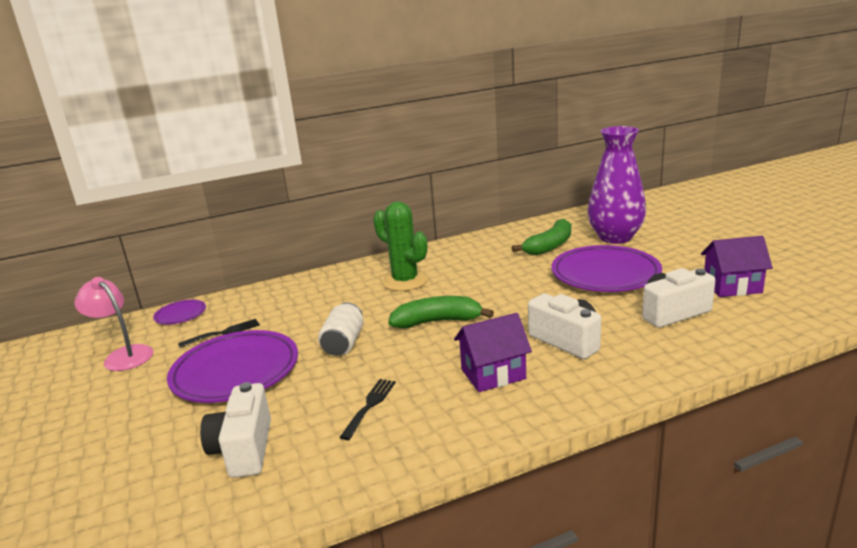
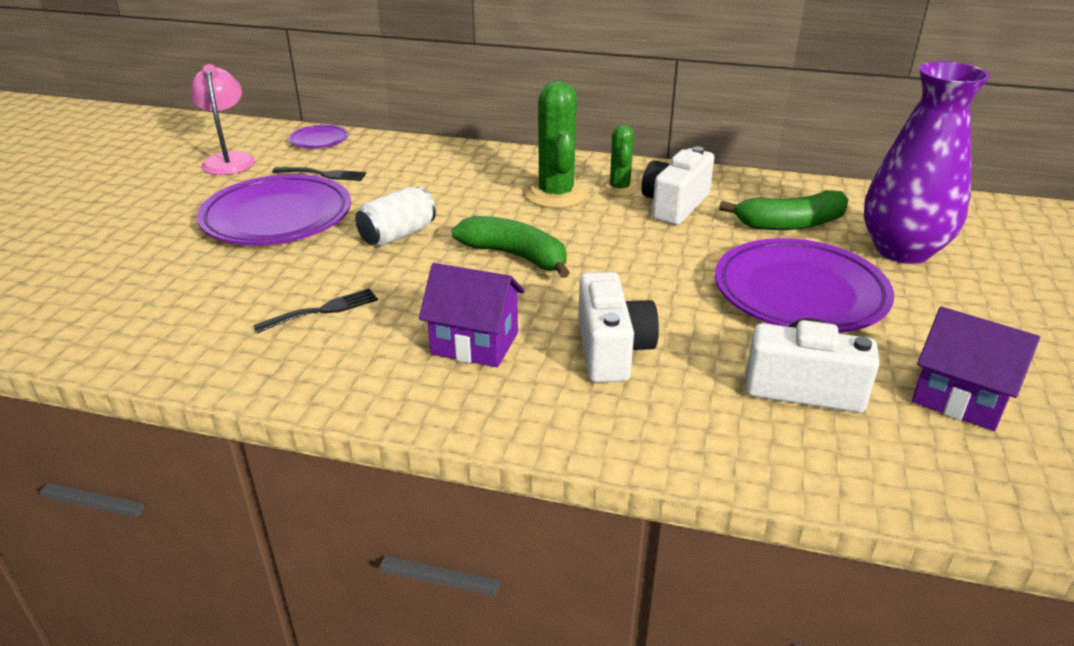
camera: 35 degrees right, 10 degrees up
(244, 449) = (180, 293): white camera -> white camera (674, 205)
(436, 264) = (619, 188): none -> green cactus

